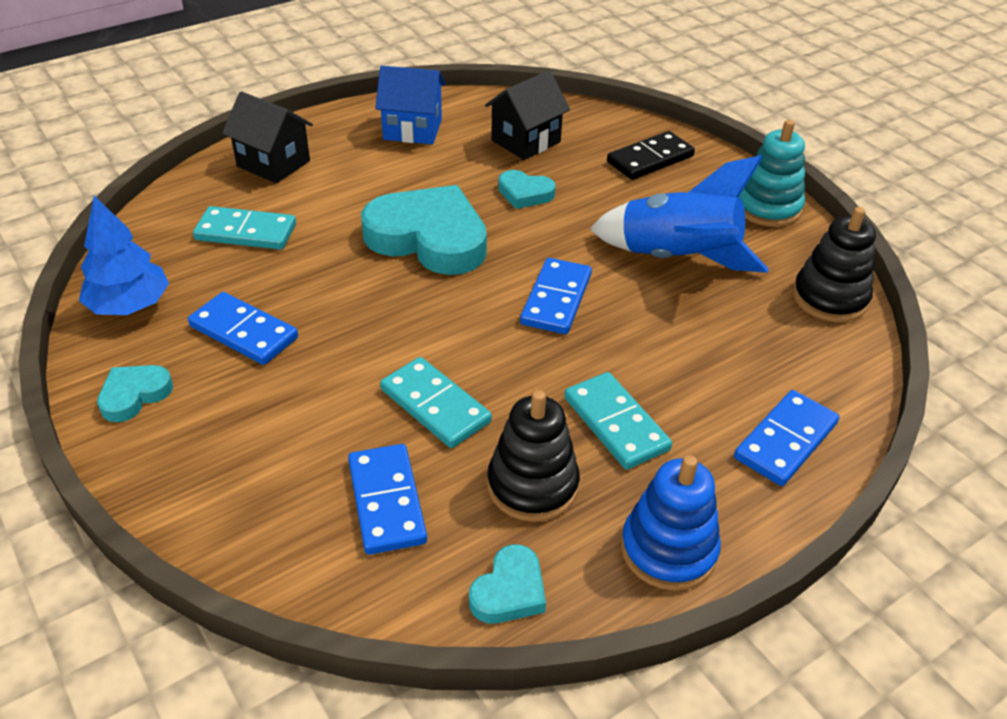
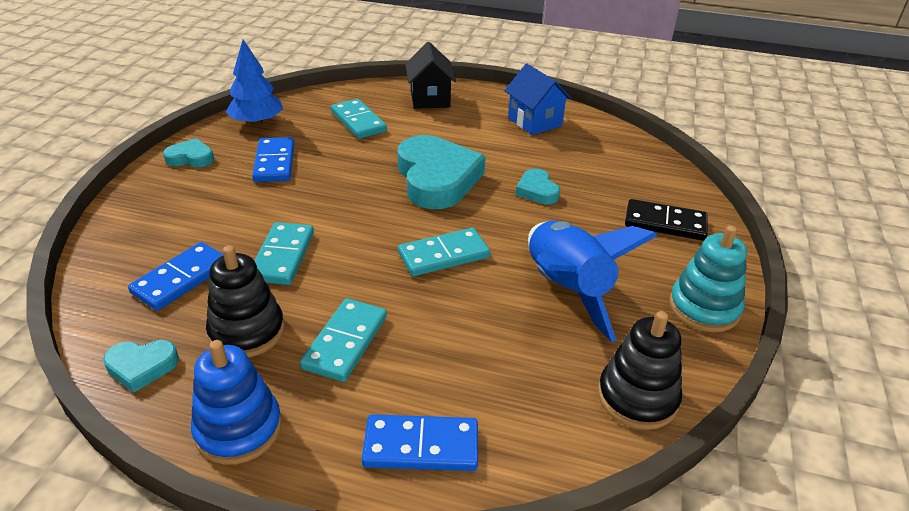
camera: 50 degrees right, 5 degrees down
(525, 141) = (594, 164): black house -> none
(556, 299) = (444, 255): blue domino -> turquoise domino

